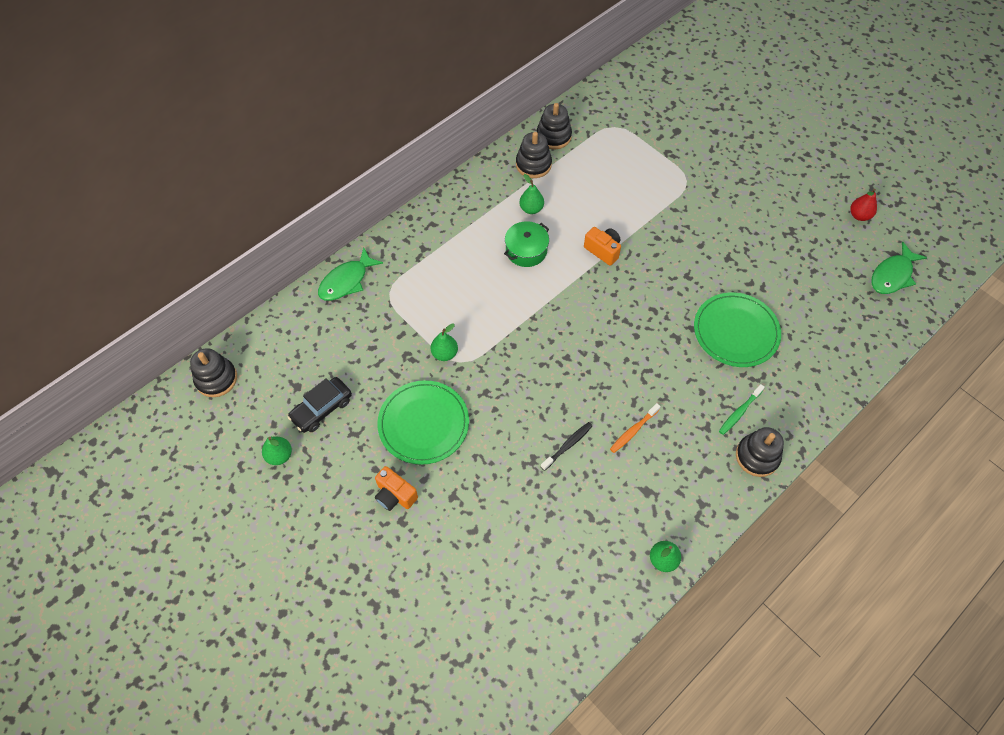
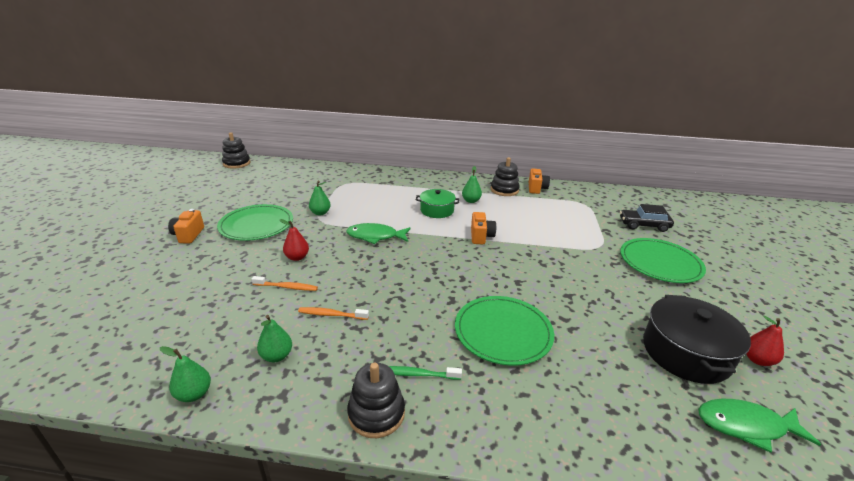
camera: 50 degrees right, 30 degrees down
(279, 455) = (196, 193): green pear -> green pear (277, 356)
(322, 409) = (240, 193): black car -> black car (643, 225)
(346, 281) = (338, 171): green fish -> green fish (375, 236)
(522, 415) = (297, 257): none -> red pear
(553, 136) = (536, 188): black stacking toy -> orange camera
(567, 445) = (287, 287): black toothbrush -> orange toothbrush
(737, 163) = (660, 263): none -> green plate
(828, 246) = (686, 353): none -> black pot

